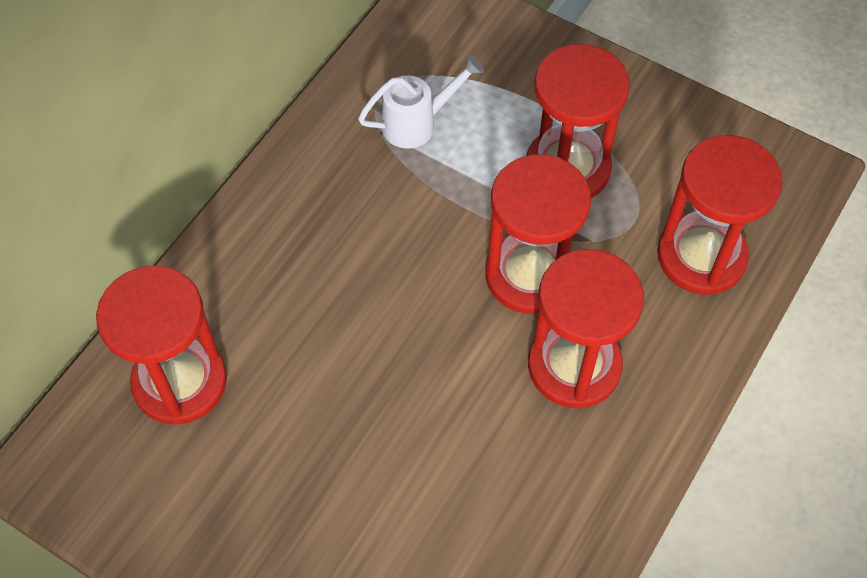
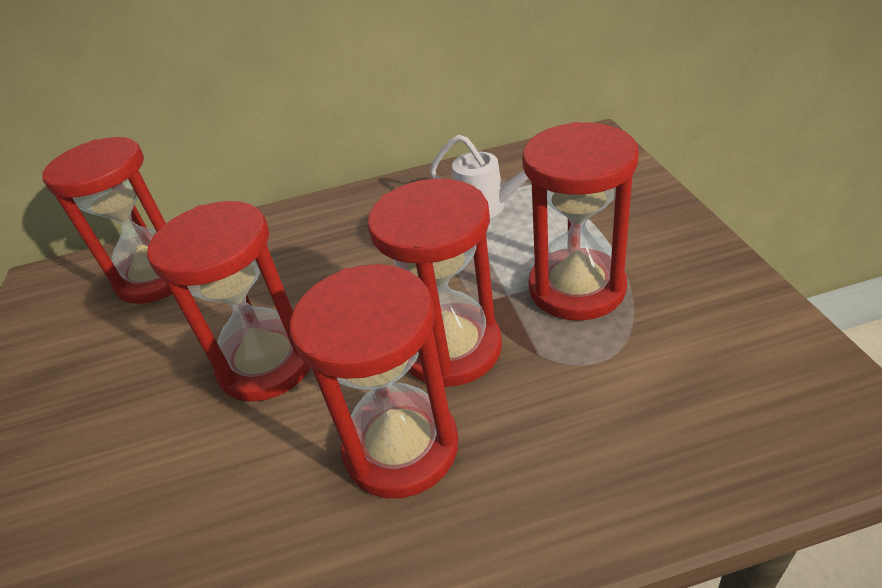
camera: 50 degrees right, 20 degrees down
(701, 256) = (641, 433): red hourglass -> red hourglass (267, 363)

